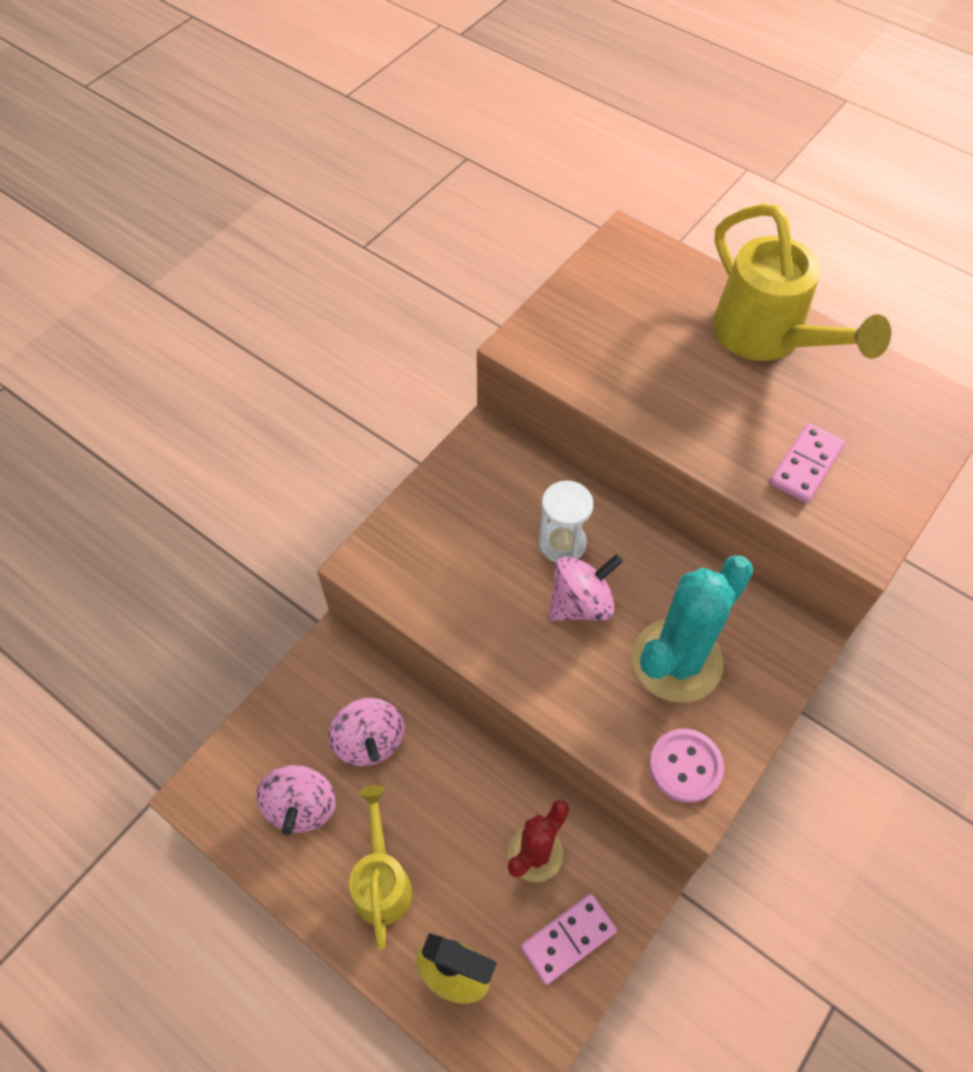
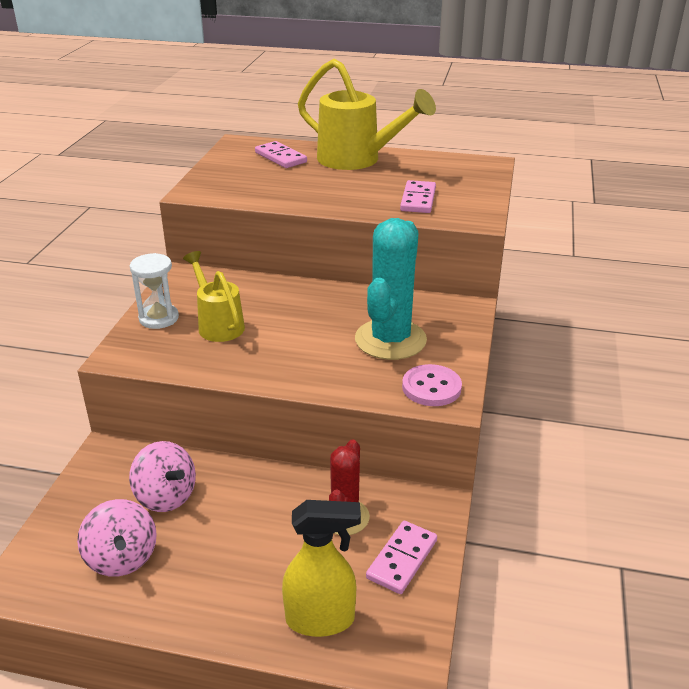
camera: 25 degrees left, 25 degrees down
(382, 879) = (221, 580): yellow watering can -> yellow watering can (218, 324)
(562, 543) = (271, 307): white hourglass -> white hourglass (159, 318)
(581, 603) = (303, 331): pink spinning top -> none
(667, 297) = (281, 157): none -> pink domino

